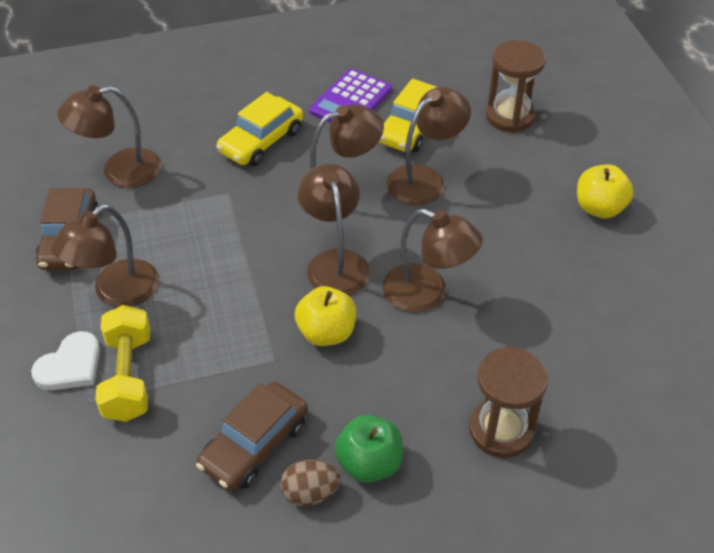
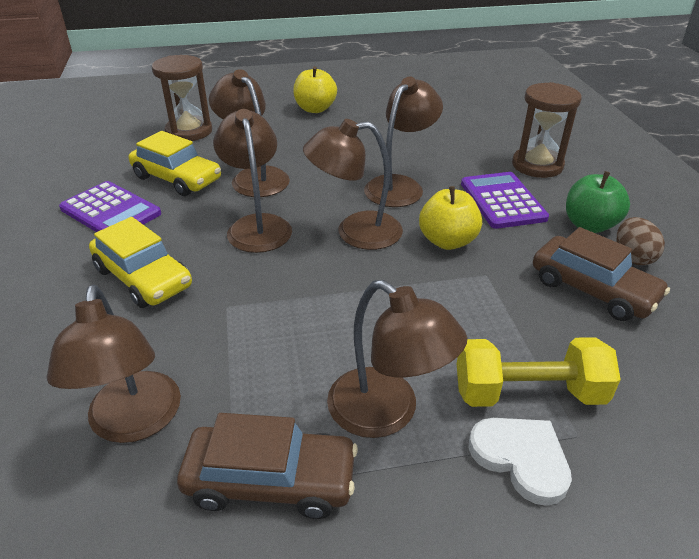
camera: 85 degrees left, 10 degrees down
(409, 385) = (502, 201): none -> purple calculator

